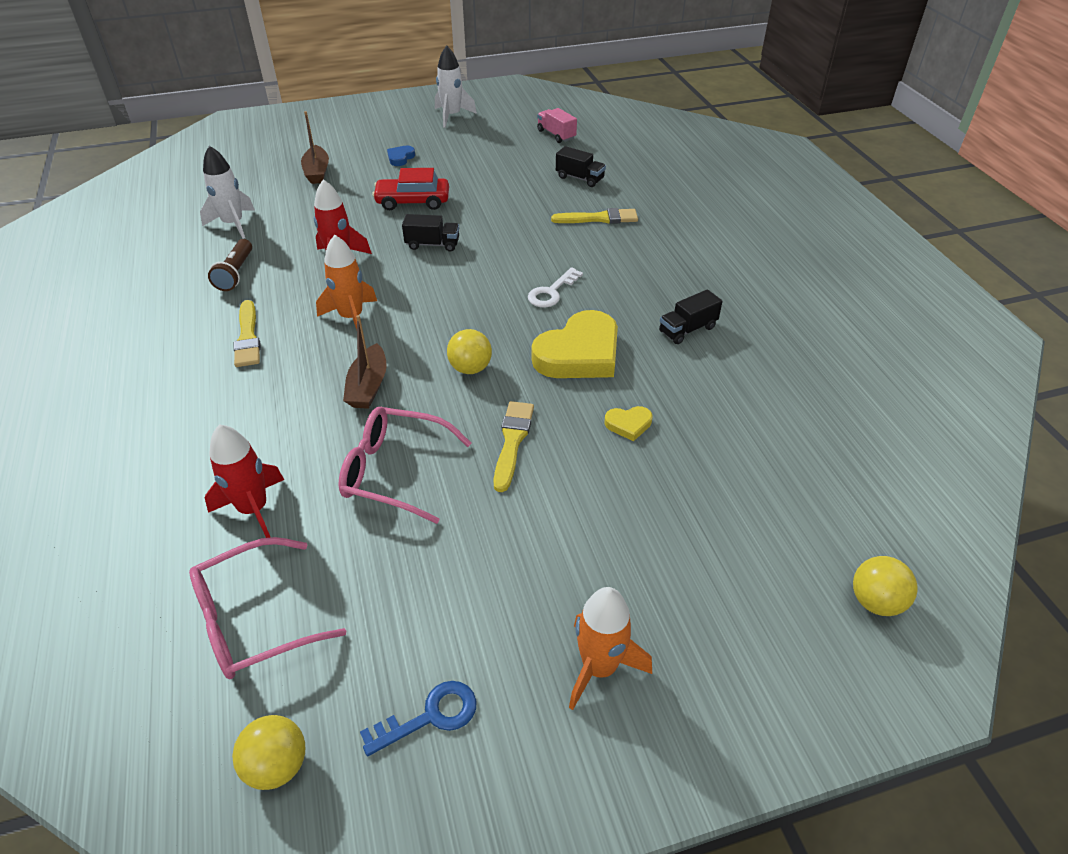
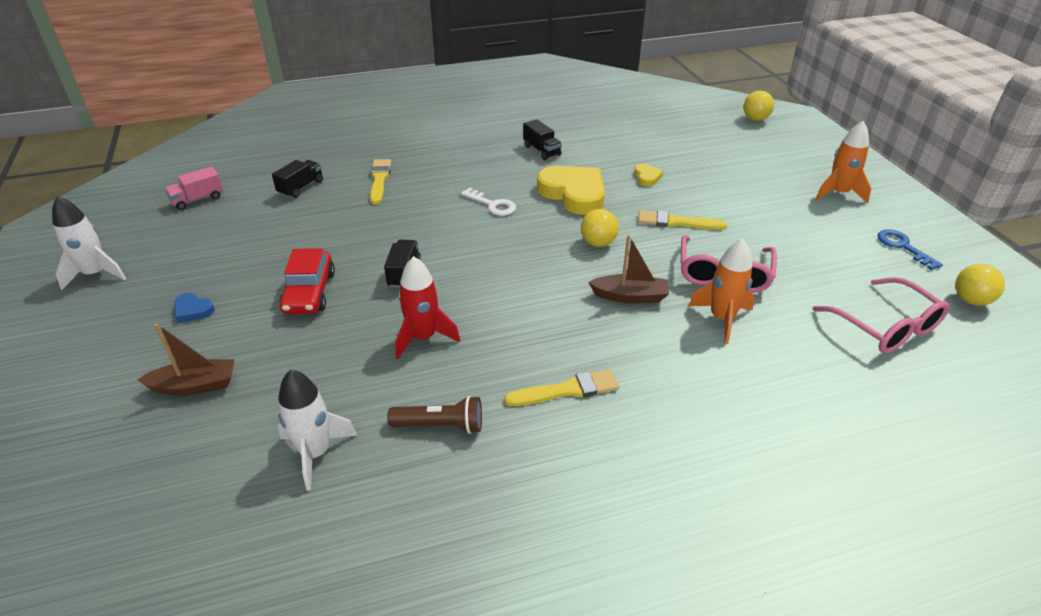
camera: 90 degrees left, 5 degrees down
(254, 509) = (790, 344): red rocket -> none
(351, 317) = (530, 317): orange rocket -> orange rocket (722, 319)

